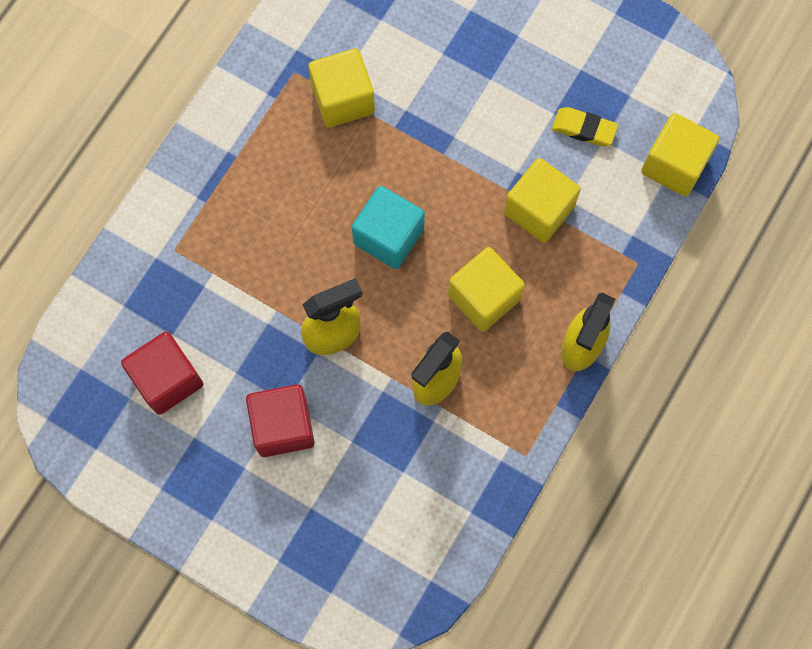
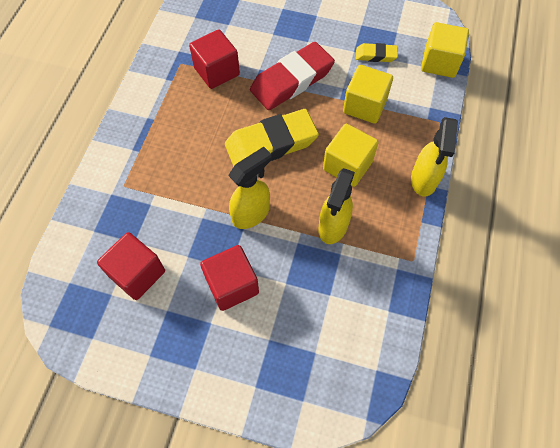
camera: 15 degrees left, 10 degrees down
(343, 99) = (216, 71): yellow cube -> red cube
(388, 236) = (271, 143): turquoise cube -> yellow eraser
(447, 141) = (291, 80): none -> red eraser

